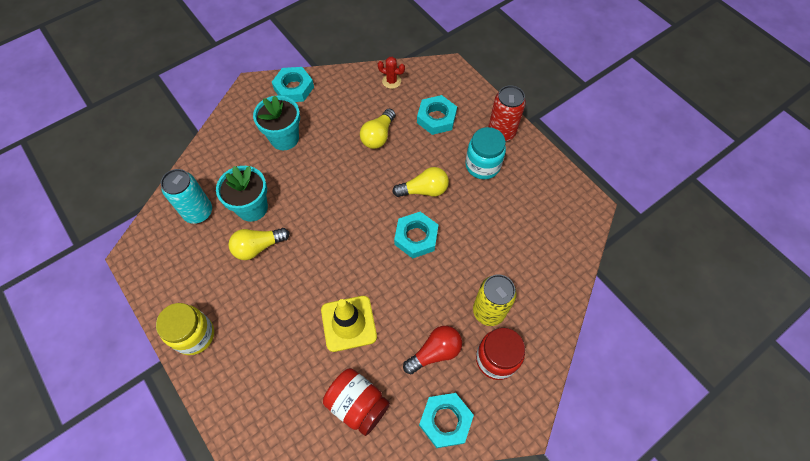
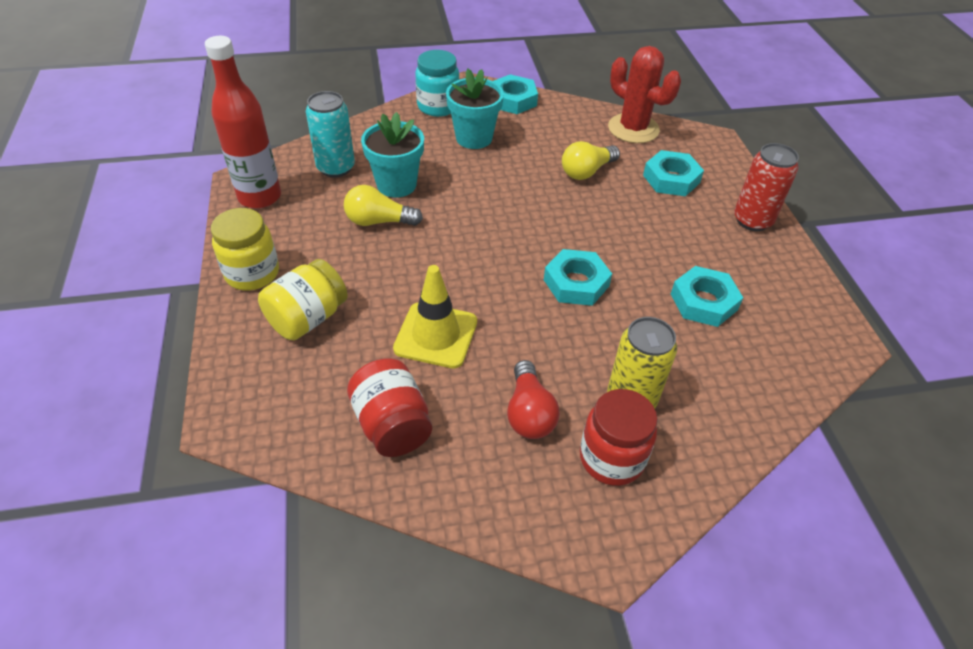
camera: 25 degrees right, 15 degrees down
(157, 265) = (260, 197): none -> red bottle
(256, 353) = (307, 318): none -> yellow jar
(391, 81) = (633, 129): red cactus -> red cactus, size x2.04
(424, 190) = (614, 241): yellow light bulb -> none
(435, 352) = (529, 413): red light bulb -> red light bulb turned 90 degrees clockwise
(445, 421) = (497, 498): turquoise nut -> turquoise nut (703, 301)
(482, 165) = (708, 244): turquoise jar -> turquoise jar (438, 106)

